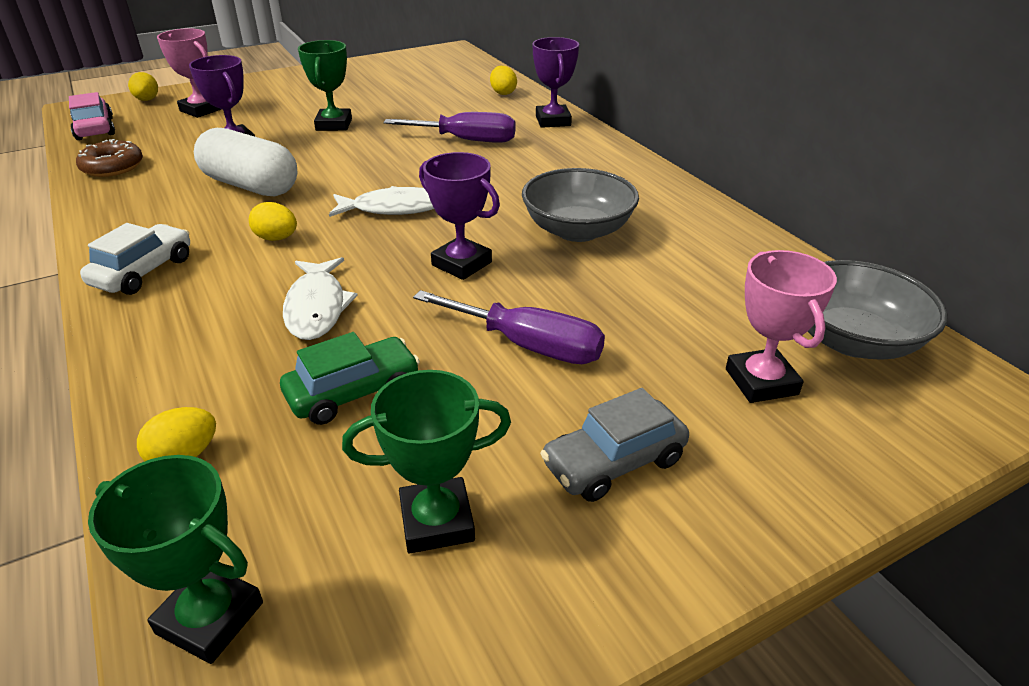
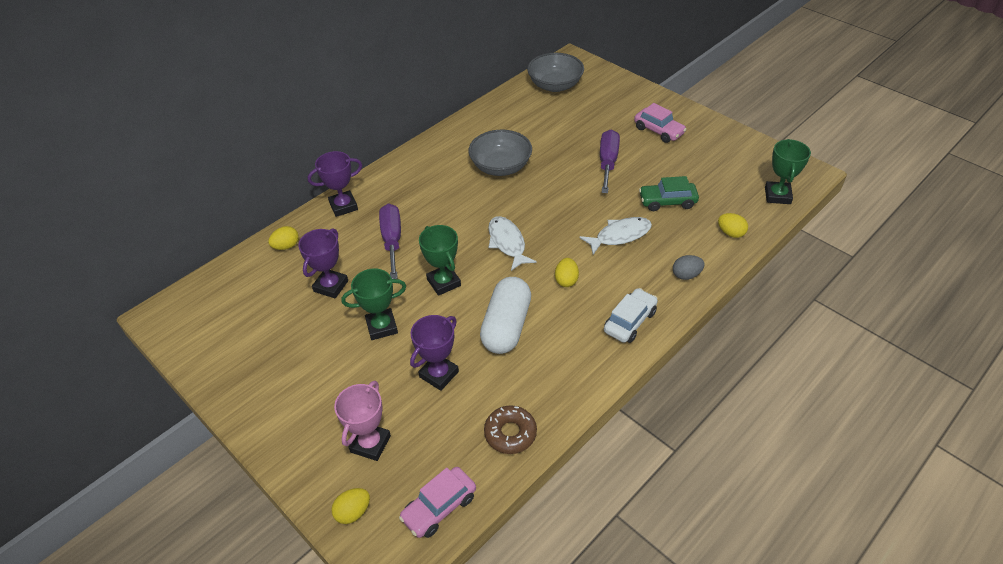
camera: 105 degrees left, 10 degrees up
(143, 271) = (630, 321): white car -> white car turned 120 degrees clockwise
(156, 353) = (686, 275): none -> grey egg
(353, 392) = (667, 202): green car -> green car turned 45 degrees counterclockwise
(437, 521) = (710, 162): green trophy -> green trophy (443, 282)
(461, 264) = (554, 198): purple trophy -> purple trophy (331, 286)
(614, 462) = (658, 131): grey car -> pink car
(761, 382) = (594, 104): pink trophy -> none

